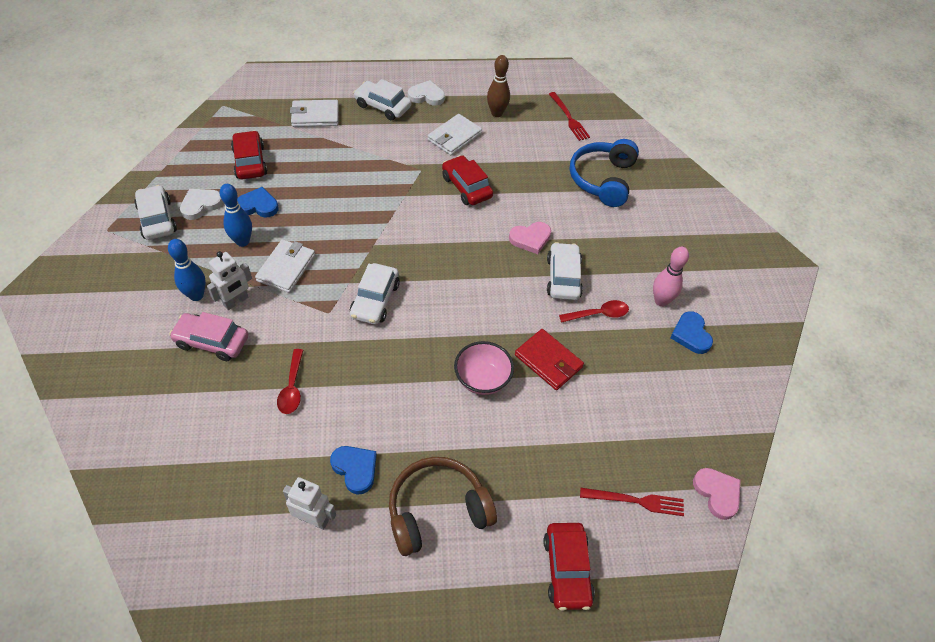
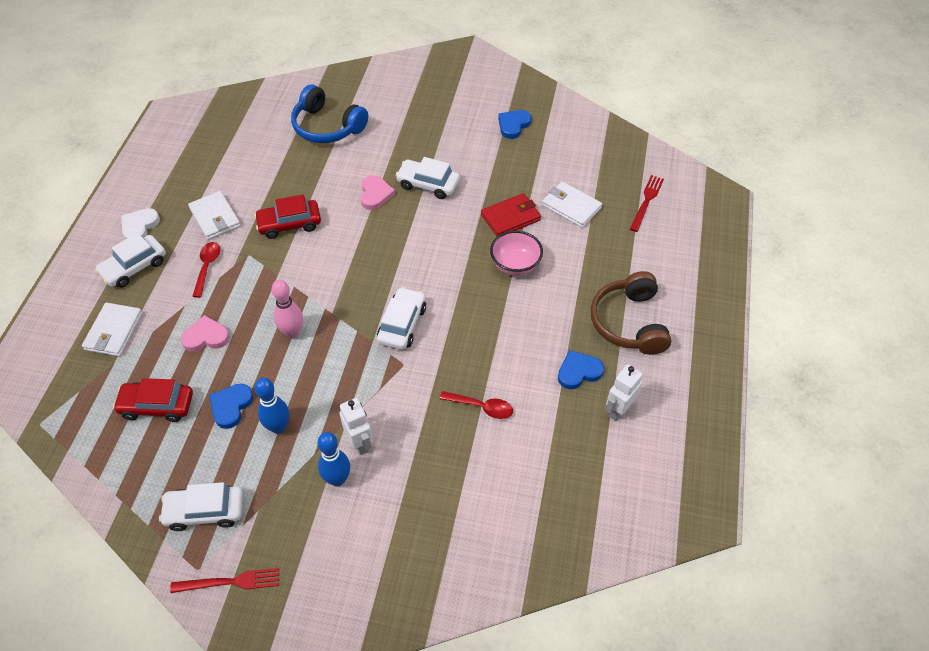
camera: 70 degrees left, 0 degrees up
(200, 205) = (203, 463): white heart -> none
(212, 341) = (404, 470): pink car -> none
(286, 268) = (332, 392): white wallet -> white wallet (571, 207)
(375, 300) = (402, 324): white car -> white car turned 105 degrees counterclockwise
(497, 113) = (199, 177): brown bowling pin -> none
(567, 569) = (691, 255): red car -> none
(569, 118) = (235, 126): red fork -> red fork (230, 582)
(598, 314) = (474, 173): red spoon -> red spoon (207, 267)
(661, 301) = (475, 132): pink bowling pin -> pink bowling pin (292, 332)
(691, 334) = (513, 125): blue heart -> blue heart turned 120 degrees clockwise
(717, 493) = (650, 156): pink heart -> pink heart (206, 337)

